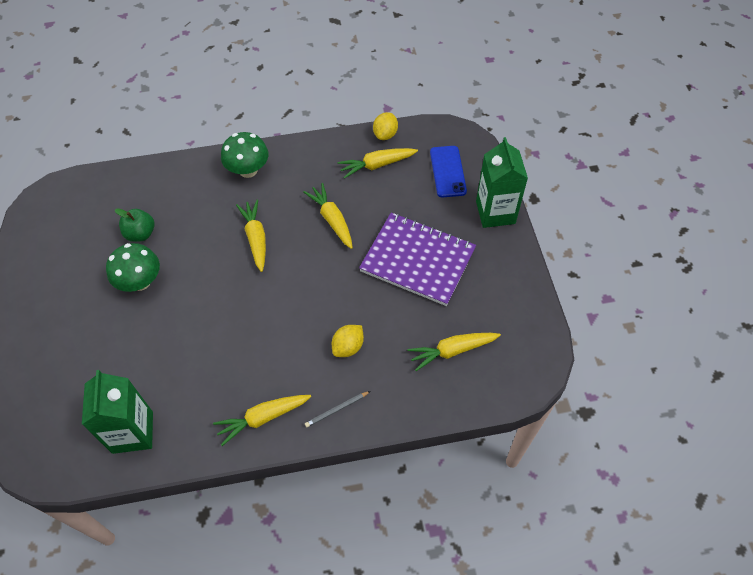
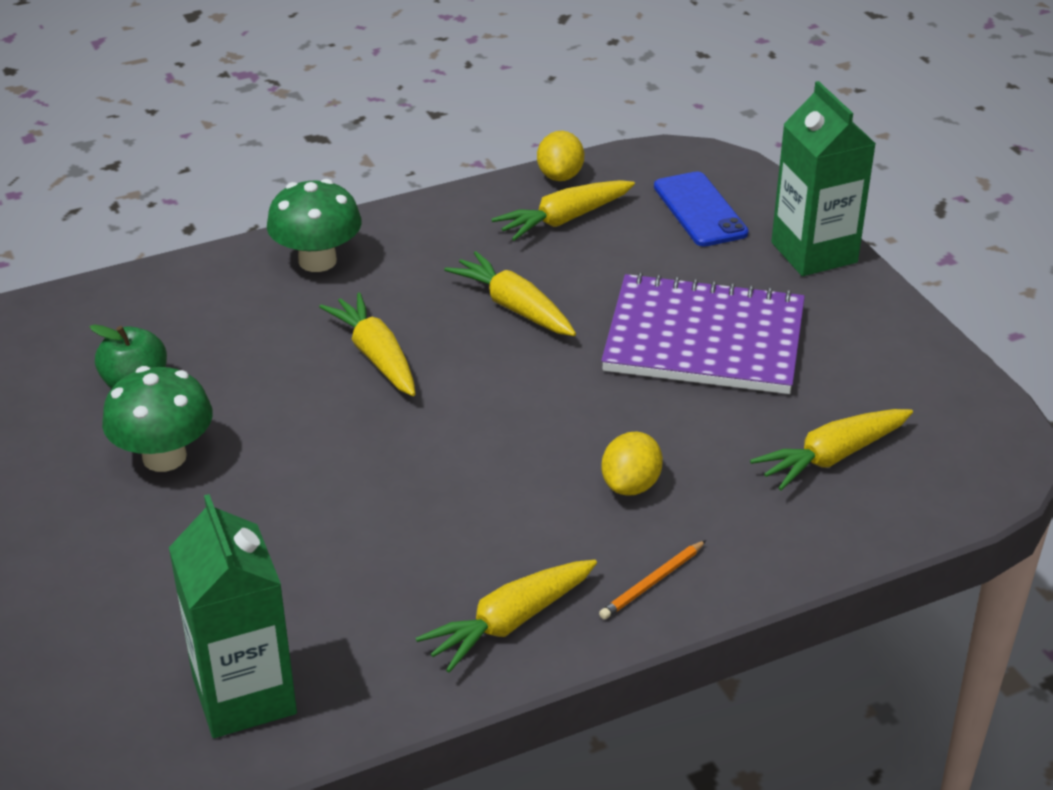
camera: 15 degrees left, 20 degrees down
(337, 410) = (652, 583): grey pencil -> orange pencil

